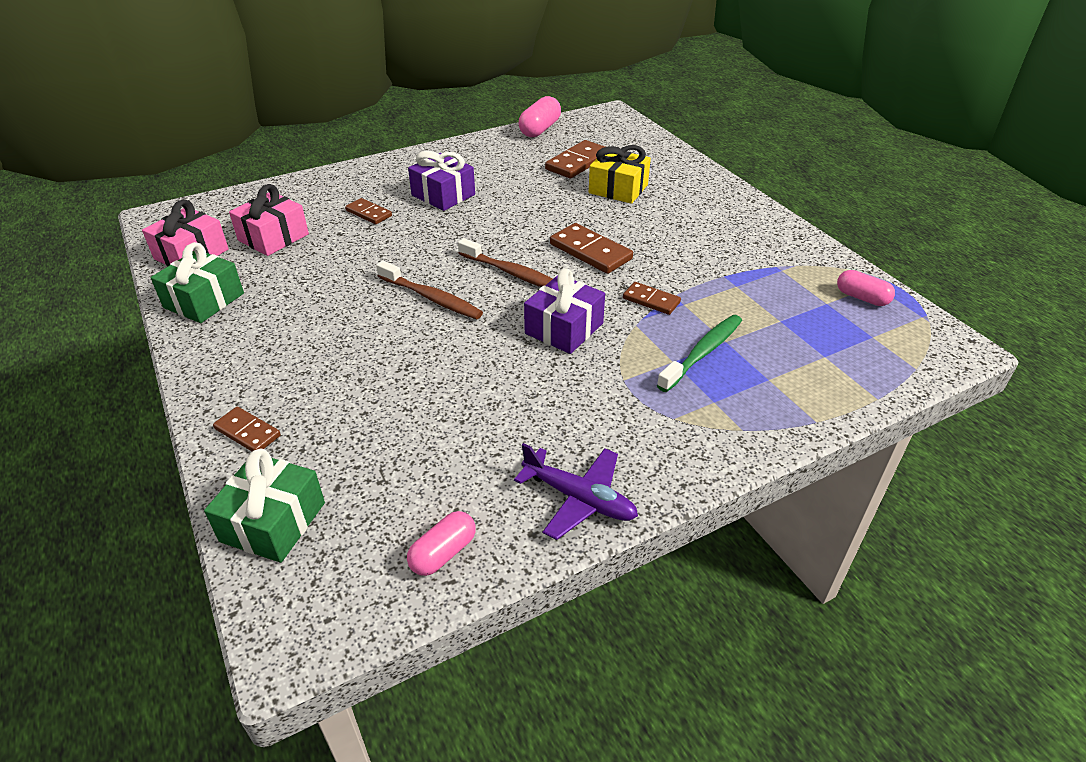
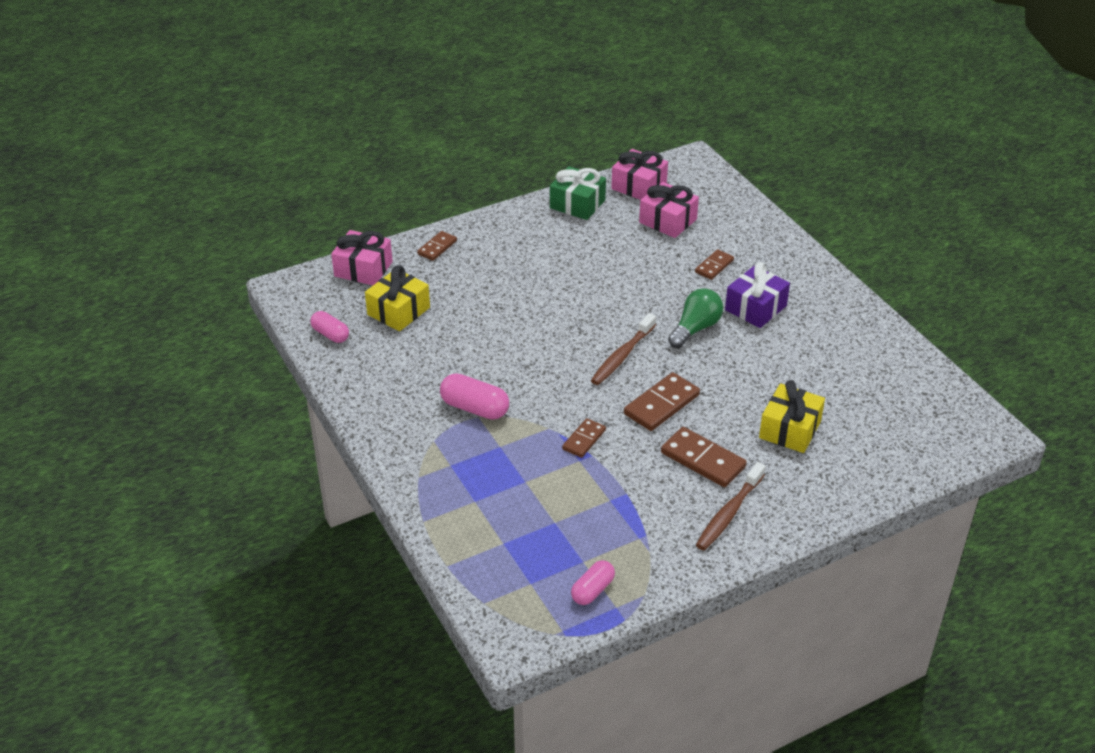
camera: 90 degrees right, 0 degrees up
(273, 522) = (363, 269): green gift -> pink gift
(397, 469) = (398, 311): none -> yellow gift
(431, 298) = (584, 312): brown toothbrush -> brown toothbrush (729, 513)
(471, 228) = (695, 328): none -> green light bulb
(540, 129) = (926, 371): pink capsule -> pink capsule (475, 408)
(564, 328) = (543, 386): purple gift -> none
(578, 162) = (846, 400): brown domino -> brown domino (702, 460)
(579, 499) = (363, 390): purple plane -> none
(703, 353) = (510, 465): green toothbrush -> none

